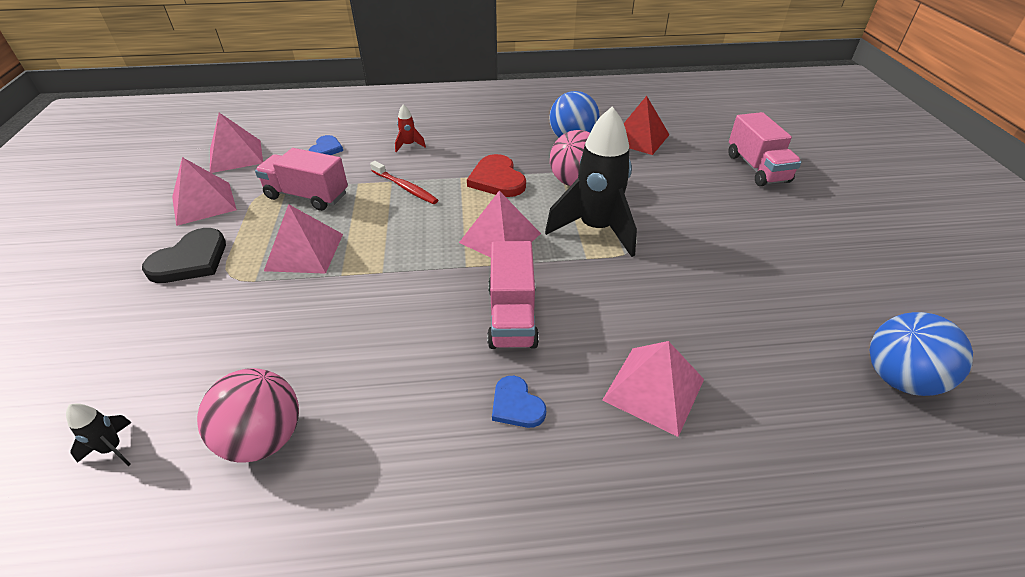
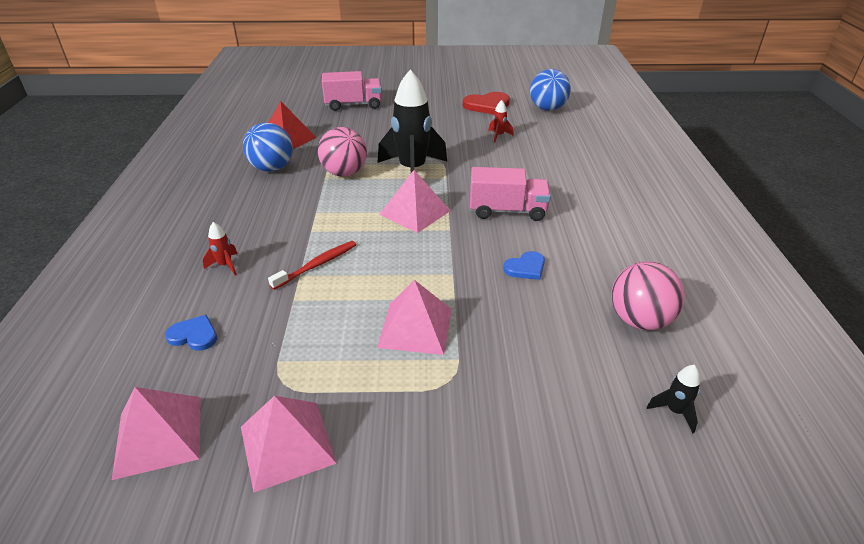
camera: 85 degrees left, 5 degrees down
(191, 260) = (416, 425): black heart -> none
(307, 196) = (306, 339): pink truck -> none
(497, 179) = (324, 210): red heart -> red heart (487, 105)
(516, 405) = (585, 213): blue heart -> blue heart (525, 268)
(654, 389) = (565, 169): pink pyramid -> none
(737, 308) = (498, 136): none -> red rocket

